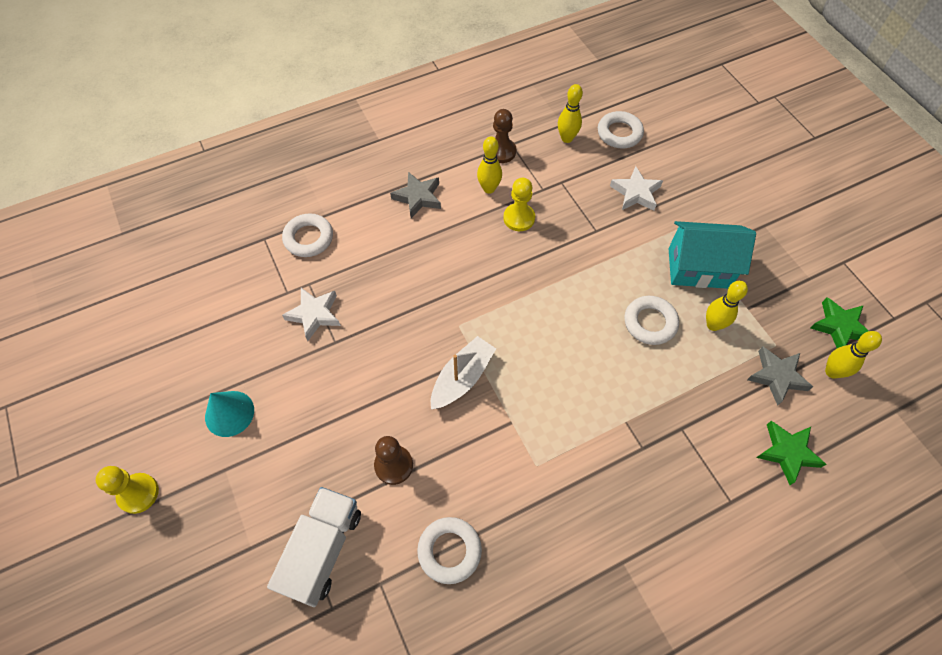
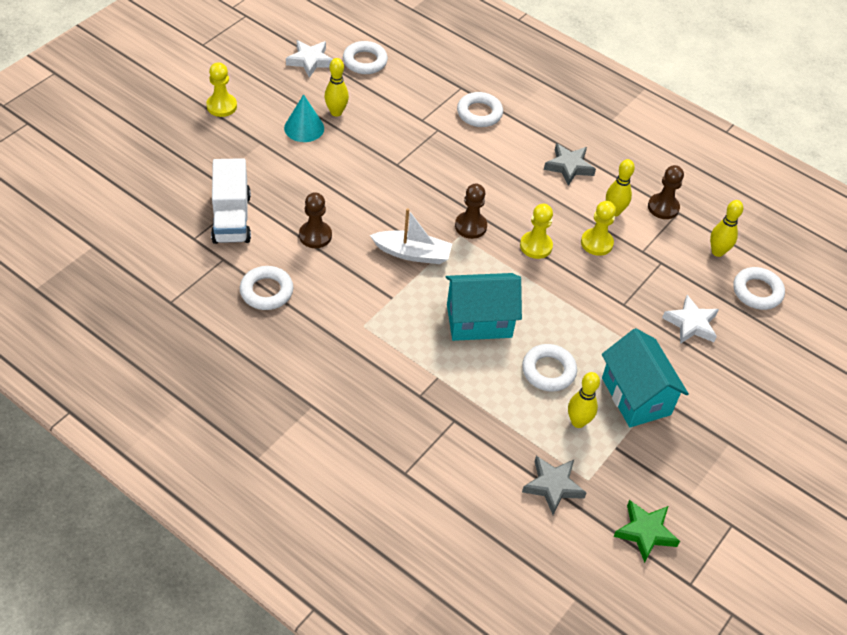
camera: 60 degrees right, 10 degrees down
(169, 310) = (365, 61): none -> white ring
(314, 314) = (412, 143): white star -> white star (310, 61)
(323, 550) = (231, 218): white truck -> white truck turned 90 degrees clockwise
(451, 310) = (470, 226): none -> brown pawn
(501, 267) = (536, 246): none -> yellow pawn
(571, 355) = (479, 321): none -> turquoise house
(787, 452) = (477, 509): green star -> none
(832, 372) = (587, 534): yellow bowling pin -> yellow bowling pin (336, 112)

